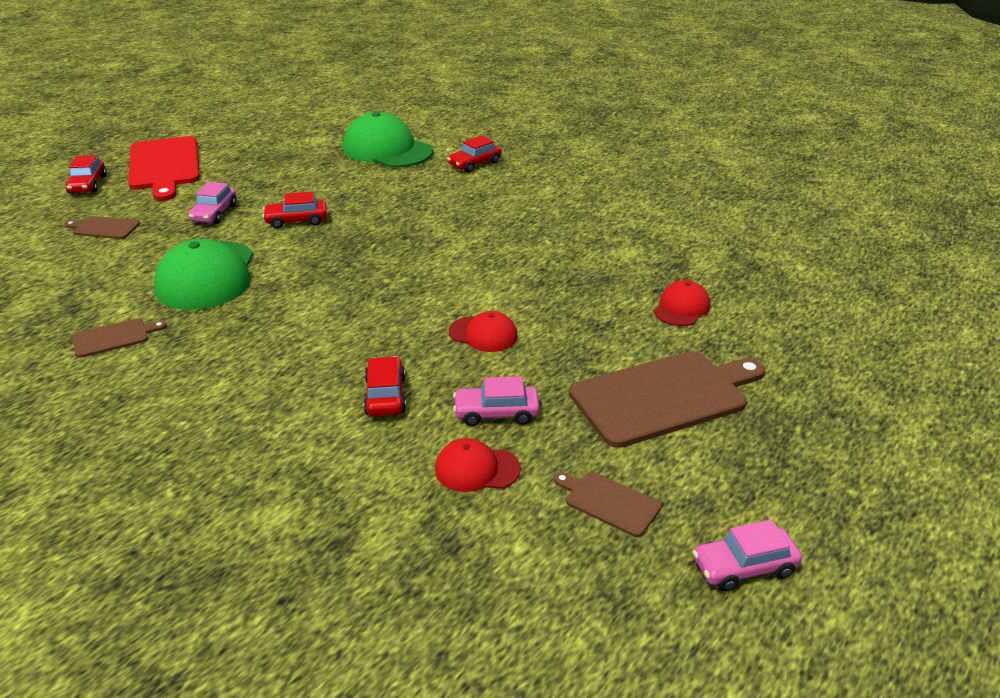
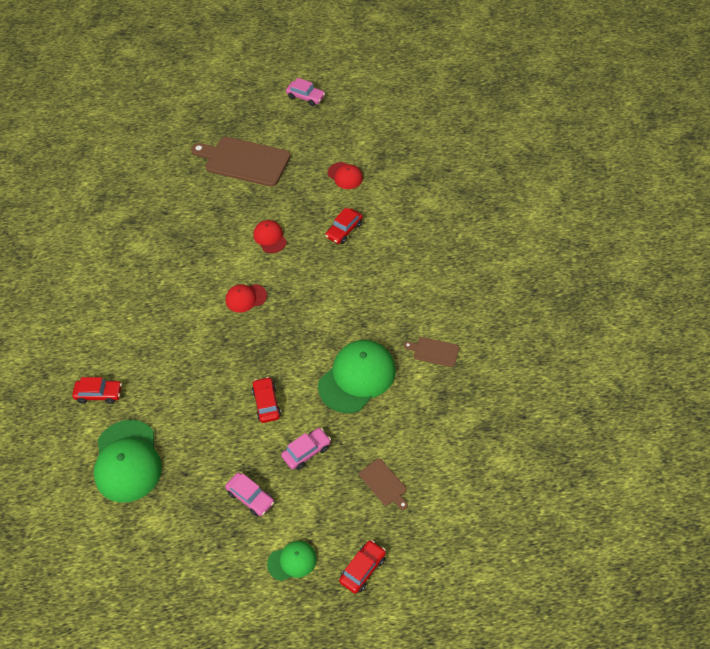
camera: 135 degrees left, 20 degrees up
(164, 166) = (292, 561): red cutting board -> green cap
(296, 220) = (266, 403): red car -> red car turned 135 degrees counterclockwise
(496, 413) = (312, 194): pink car -> pink car (250, 497)
(609, 502) = (317, 137): brown cutting board -> none
(681, 308) = (171, 196): red cap -> red cap (246, 298)

